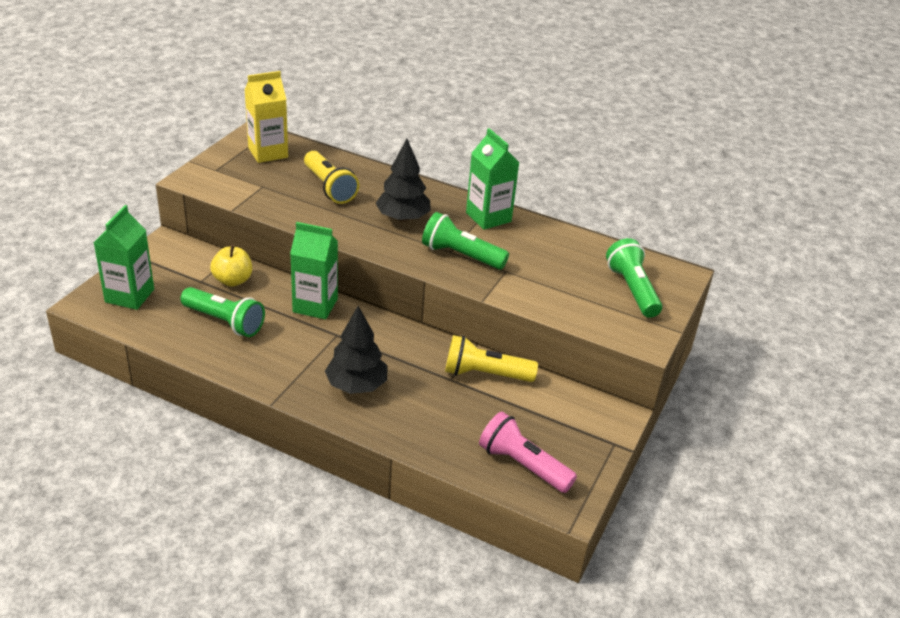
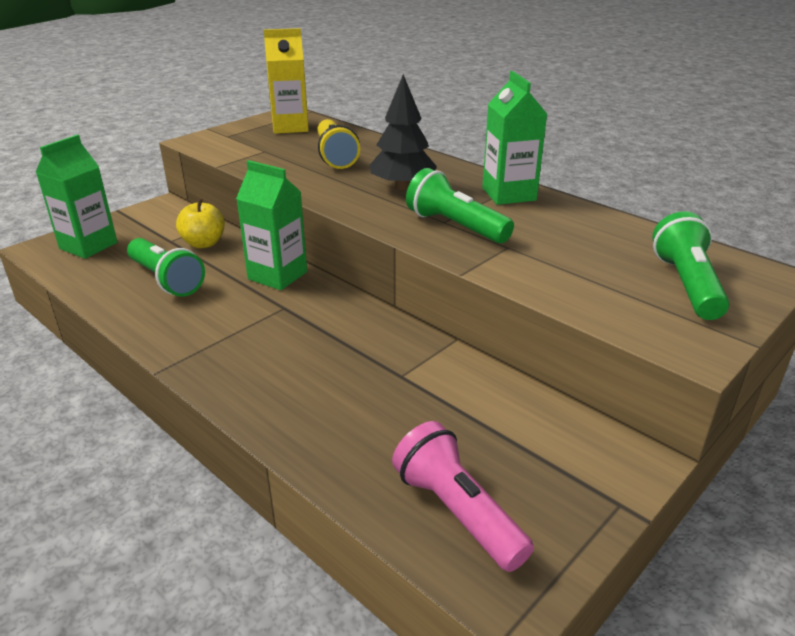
camera: 20 degrees right, 5 degrees down
(356, 385) = (274, 366): black tree -> none
(485, 374) = (451, 376): yellow flashlight -> none

